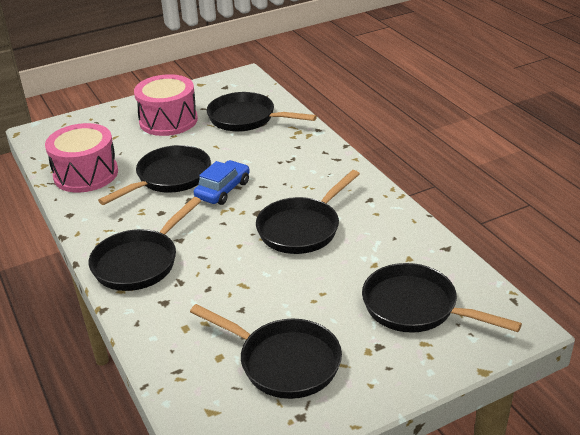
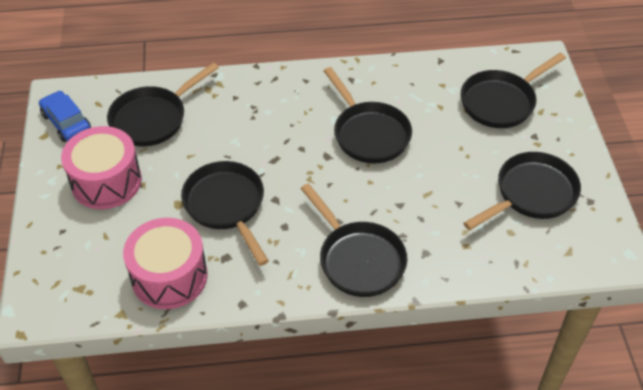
camera: 70 degrees left, 15 degrees up
(223, 190) = (275, 170): blue car -> blue car (66, 122)

